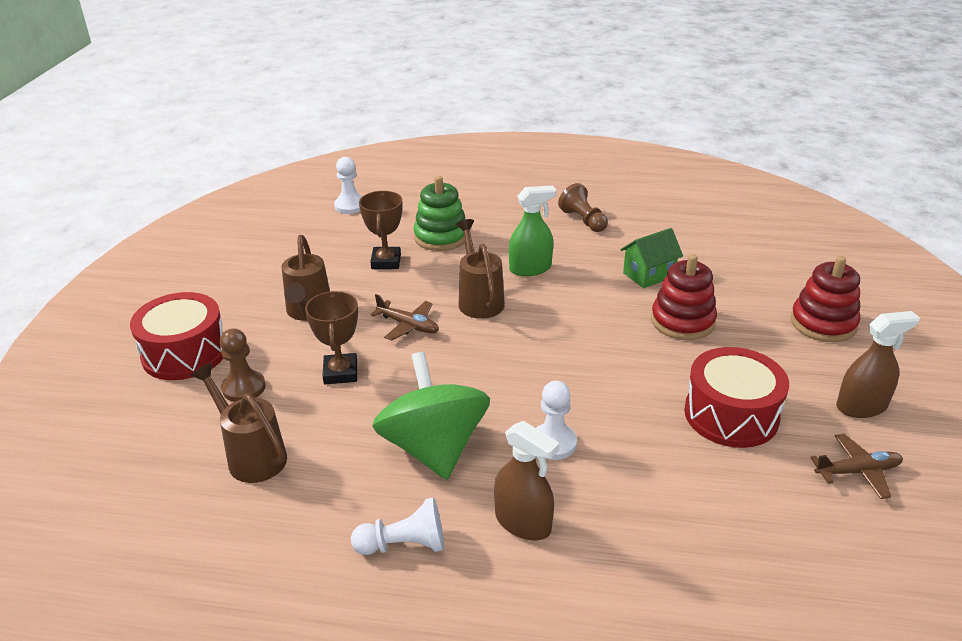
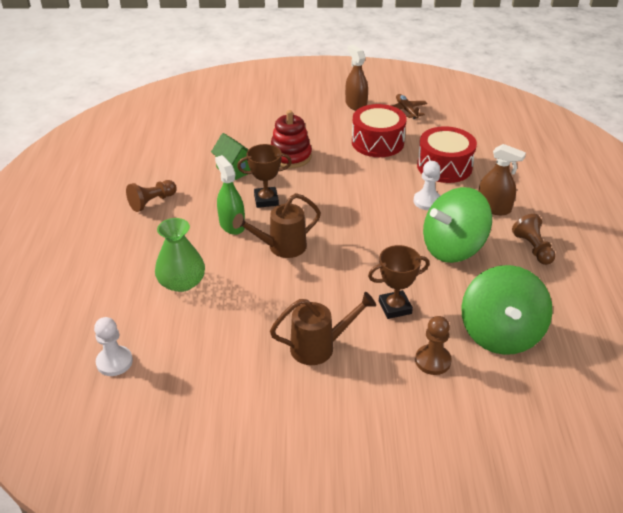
camera: 100 degrees left, 5 degrees up
(185, 353) = (402, 419): red drum -> red drum (444, 166)
(252, 456) = (500, 333): brown watering can -> green spinning top
(386, 262) = (229, 311): brown trophy -> brown trophy (266, 200)
(404, 545) = (533, 248): white pawn -> brown pawn
(408, 325) = (325, 281): brown plane -> none
(441, 237) = (182, 282): green stacking toy -> green vase
(523, 522) = (493, 208): brown spray bottle -> brown spray bottle turned 90 degrees clockwise
(823, 323) = (281, 109): red stacking toy -> none

